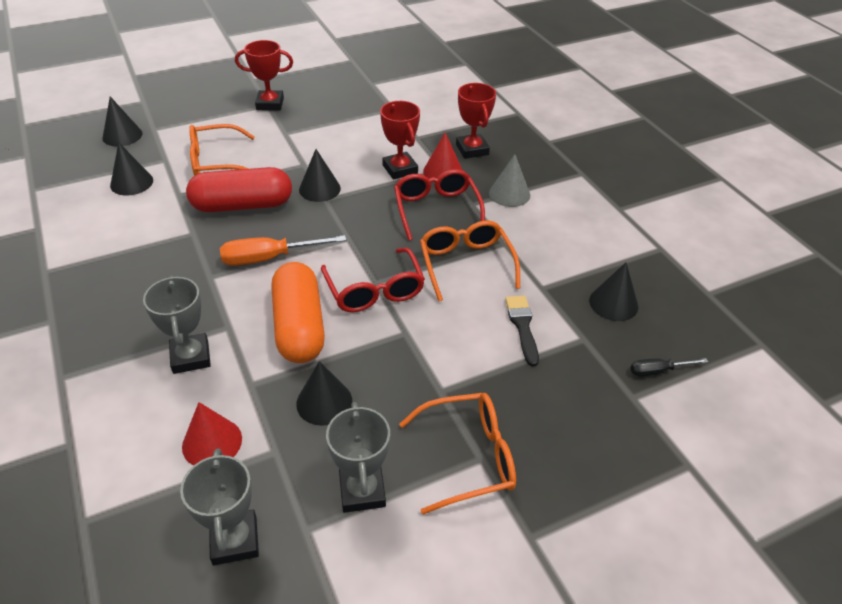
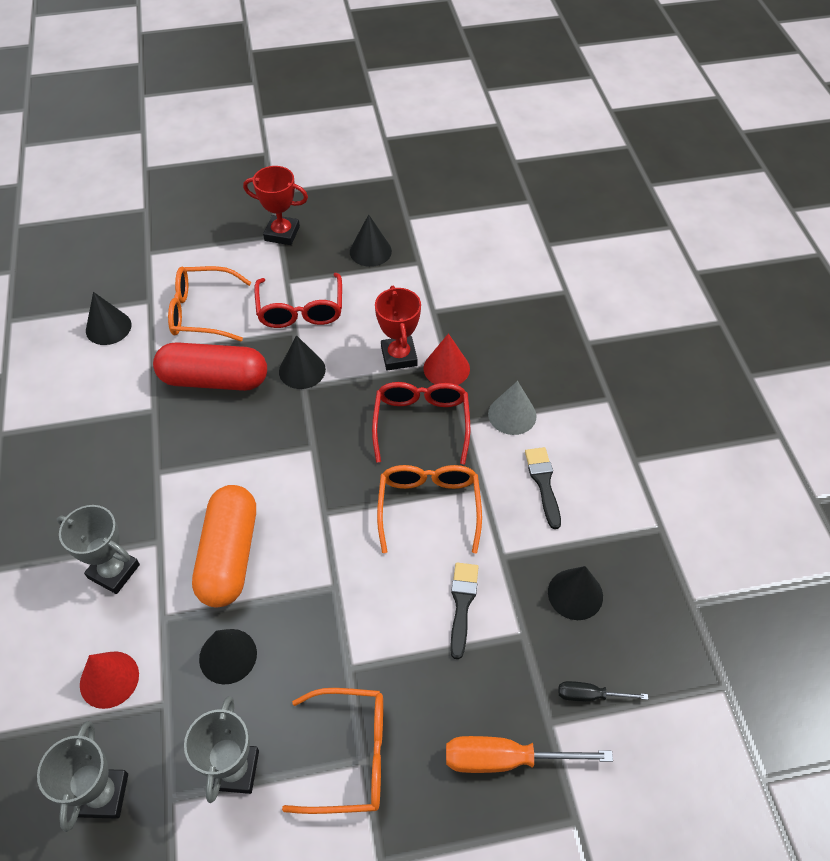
camera: 15 degrees right, 10 degrees up
(122, 135) = (113, 257): black cone -> black cone (370, 251)
(190, 357) = (114, 571): grey trophy -> grey trophy turned 60 degrees counterclockwise
(269, 258) = (223, 458): orange screwdriver -> orange screwdriver (505, 759)
(375, 291) = (320, 524): red glasses -> red glasses (300, 310)
(472, 150) = (491, 340): red trophy -> none
(554, 234) = (543, 483): none -> black brush

